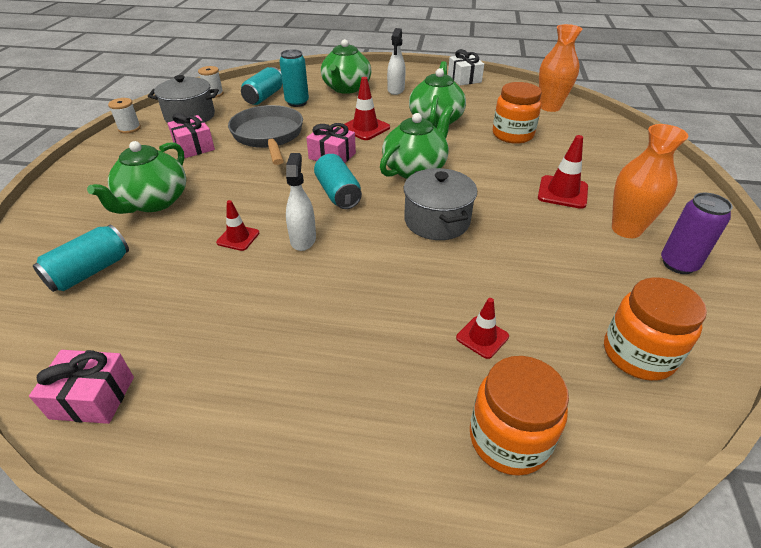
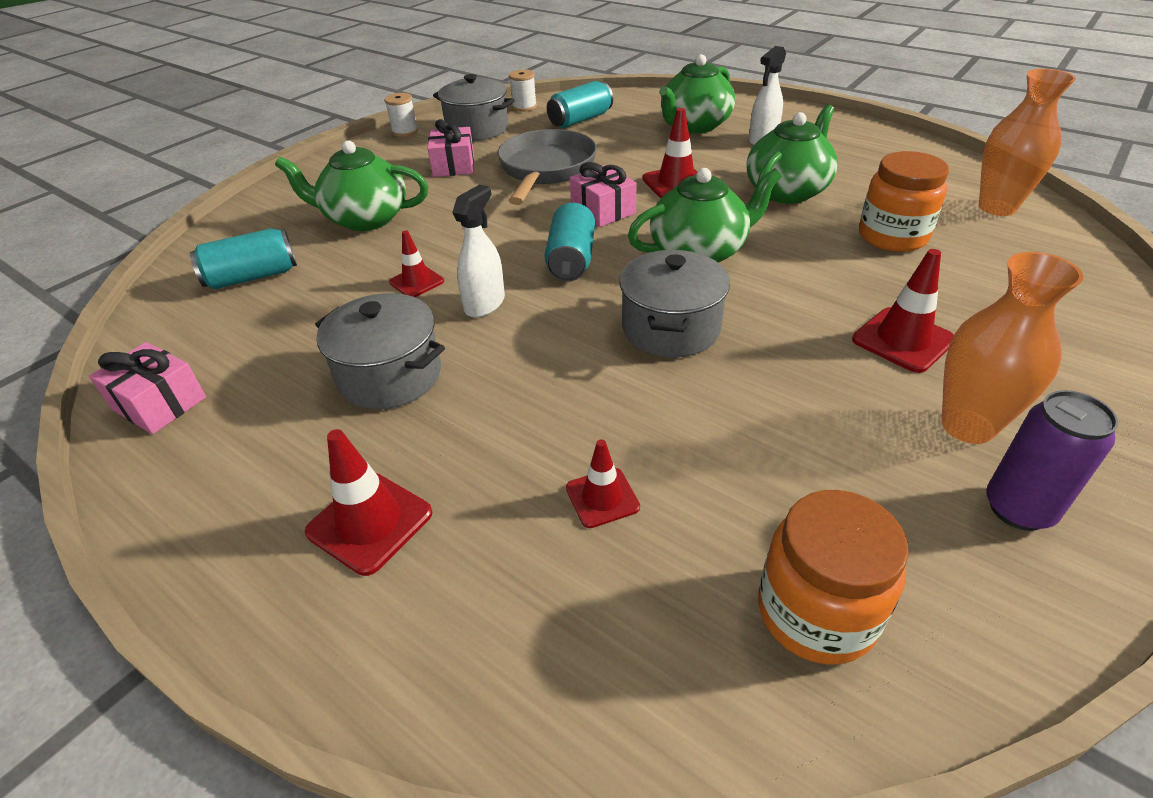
camera: 30 degrees right, 0 degrees up
(154, 202) = (365, 219): green teapot -> green teapot turned 45 degrees clockwise
(276, 310) = (390, 376): none -> grey pot
(297, 102) = (614, 134): turquoise can -> none
(349, 414) = (370, 522): none -> red traffic cone
(464, 78) = (884, 140): white gift -> none
(509, 439) = (526, 637): orange jar -> none

